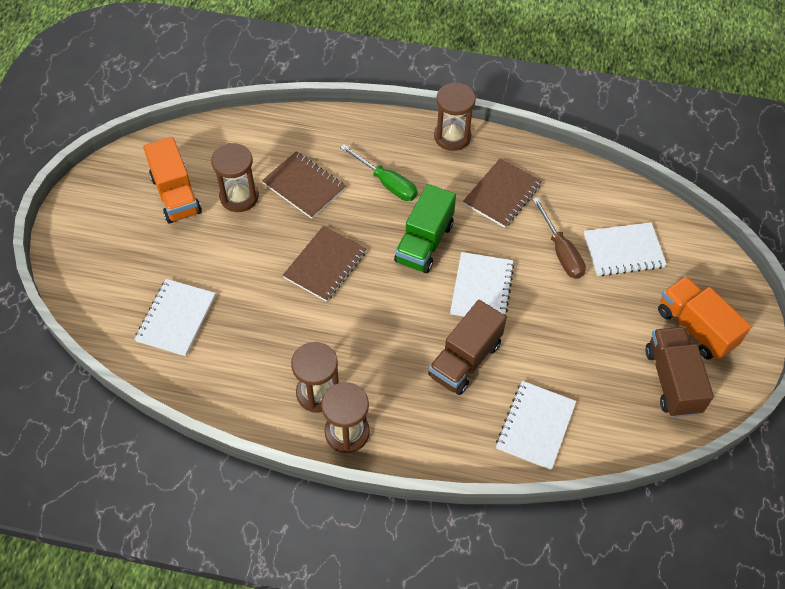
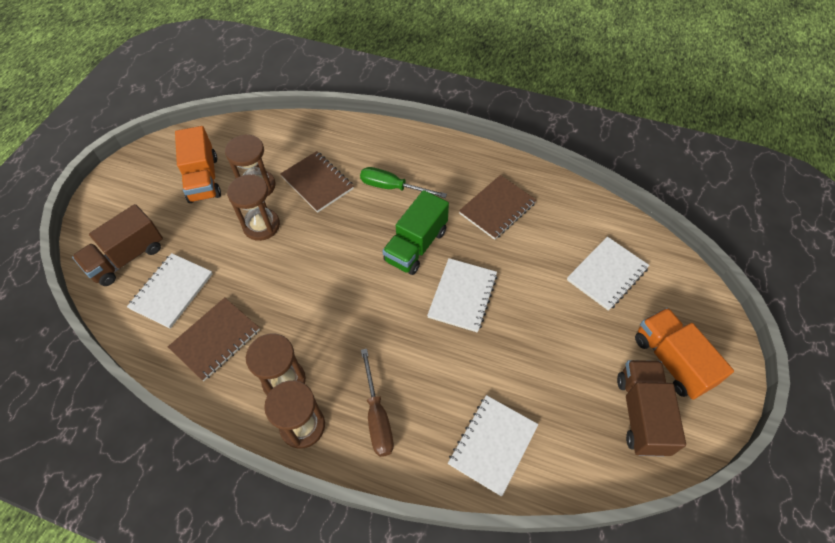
camera: 10 degrees right, 0 degrees up
(325, 265) = (319, 256): brown notebook -> brown notebook (215, 339)
(387, 183) = (392, 187): green screwdriver -> green screwdriver turned 150 degrees clockwise
(452, 136) = (460, 152): brown hourglass -> brown hourglass (261, 226)
(465, 360) = (433, 365): brown truck -> brown truck (127, 257)
(561, 252) = (545, 268): brown screwdriver -> brown screwdriver (377, 417)
(623, 251) = (607, 274): white notebook -> white notebook turned 45 degrees counterclockwise

